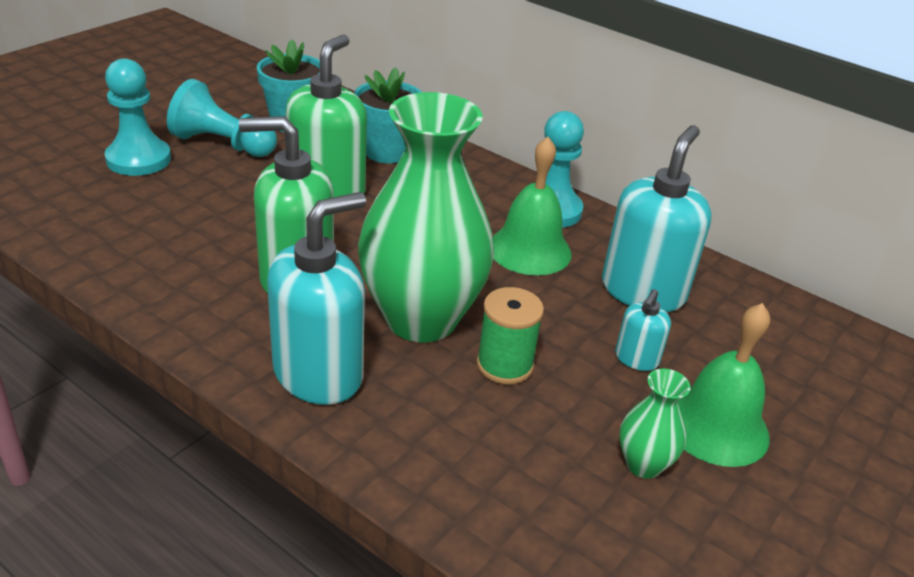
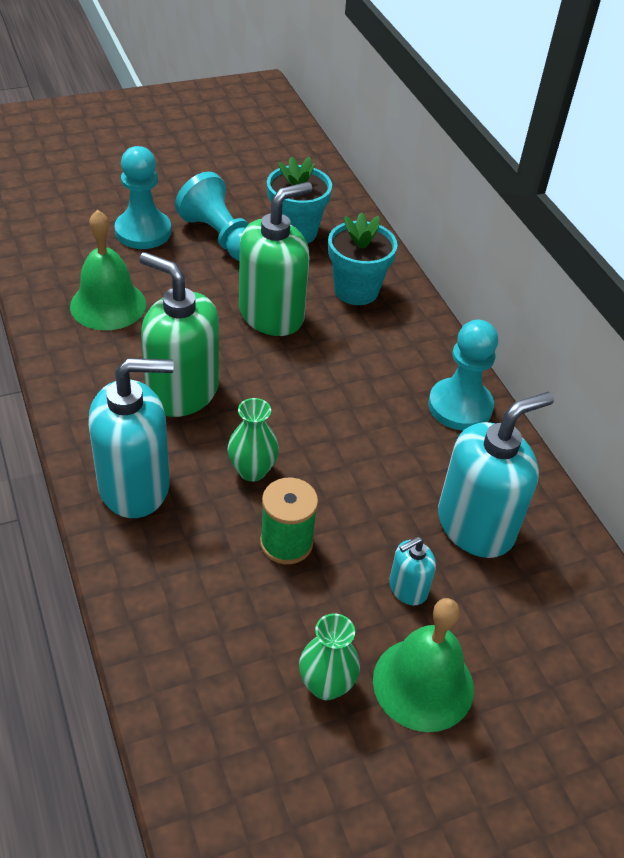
camera: 30 degrees right, 10 degrees up
(421, 319) = (252, 470): green vase -> green vase, size x0.43
(529, 250) = (403, 441): green bell -> green bell (108, 305)

